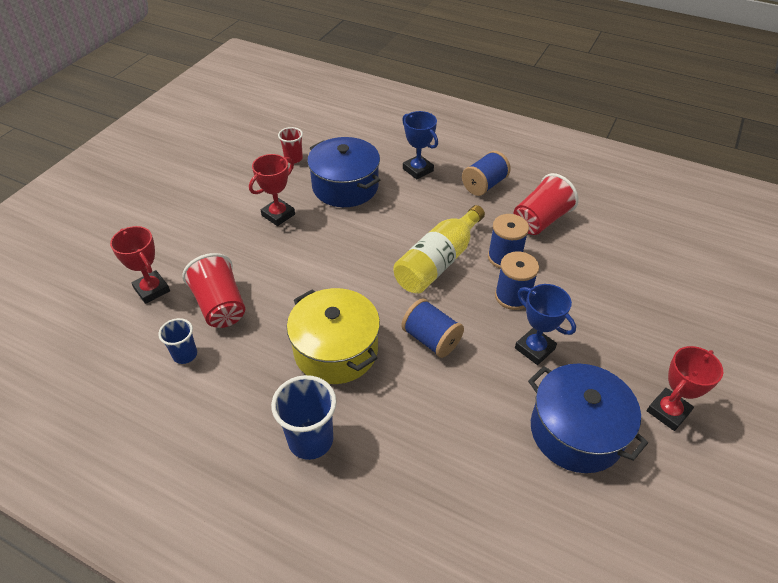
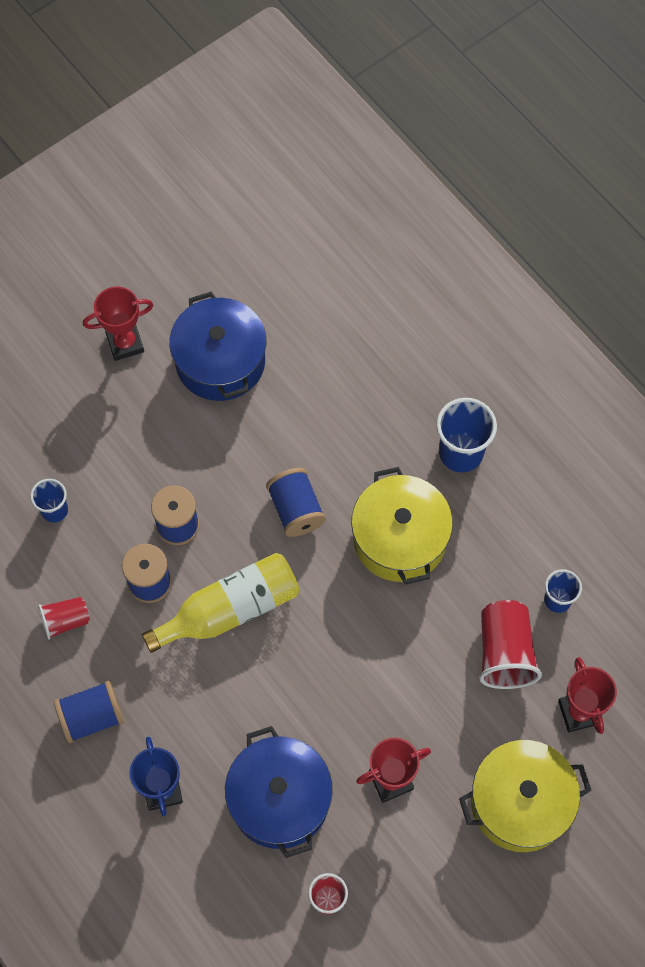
camera: 155 degrees left, 20 degrees up
(185, 231) = (520, 802): none -> yellow pot
(534, 348) = (199, 454): blue trophy -> none
(540, 220) = (65, 621): red cup -> red cup, size x0.60
(604, 273) = (54, 510): none -> blue cup

